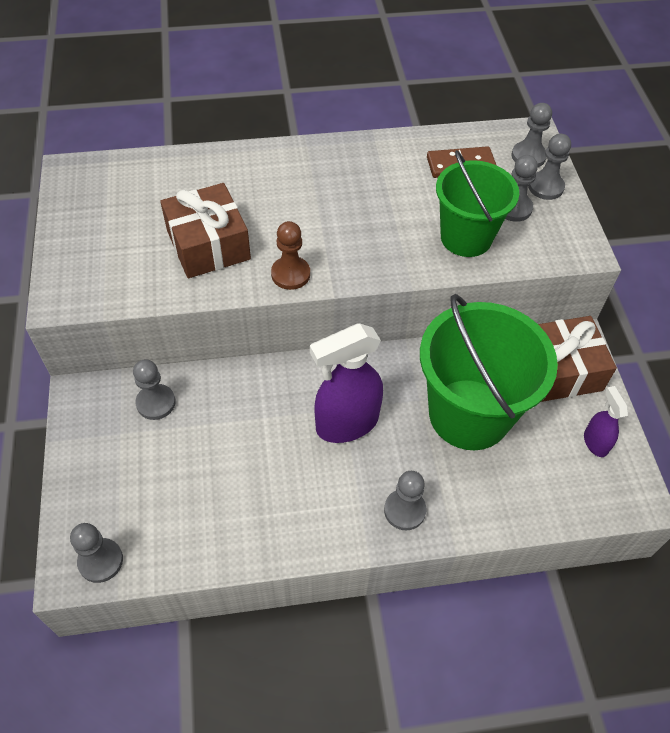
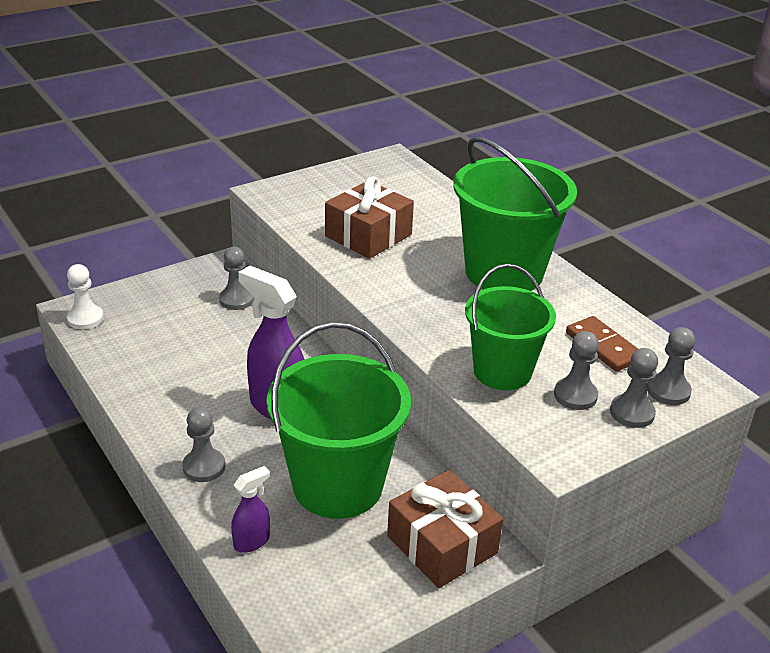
camera: 65 degrees right, 20 degrees down
(100, 561) = (85, 319): grey pawn -> white pawn
(290, 274) = (369, 282): brown pawn -> none
(328, 177) = (504, 273): none -> green bucket
(595, 442) = (361, 594): purple spray bottle -> purple spray bottle (252, 541)

